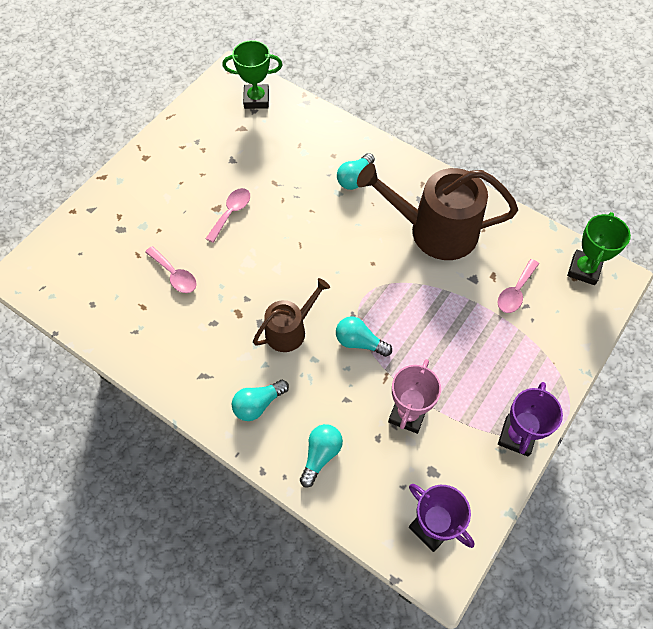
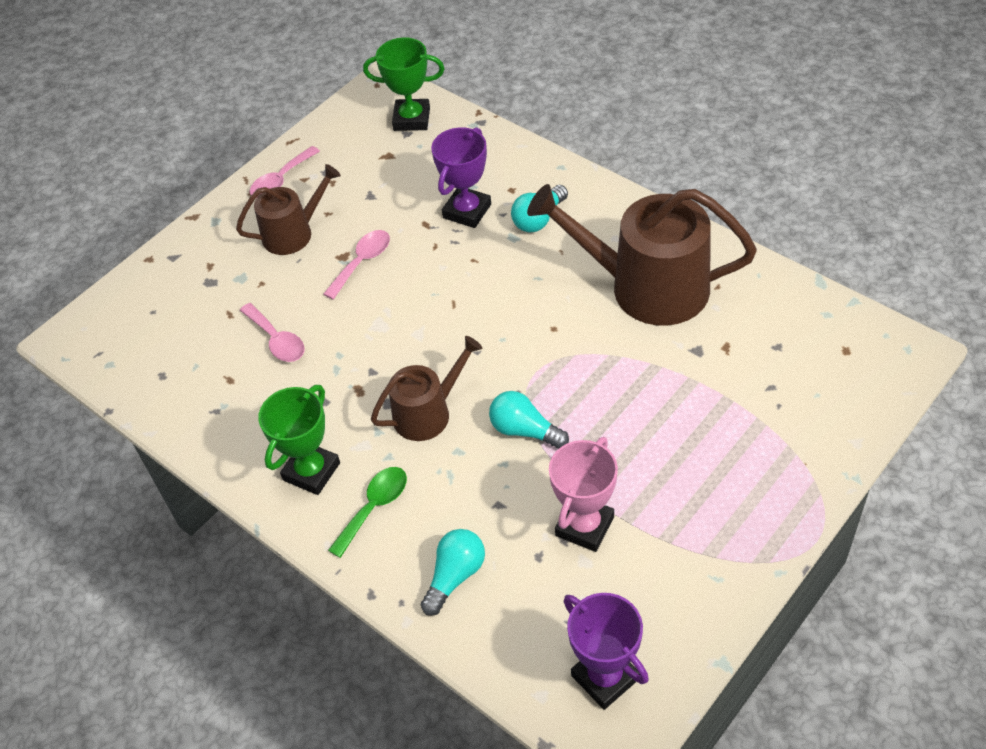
camera: 10 degrees right, 10 degrees down
(178, 190) = (293, 233): none -> brown watering can
(258, 404) = (374, 507): turquoise light bulb -> green spoon
(515, 292) = (756, 368): pink spoon -> pink spoon (281, 180)
(517, 436) = (741, 560): purple trophy -> purple trophy (467, 211)
(584, 269) = (861, 340): green trophy -> green trophy (311, 471)

